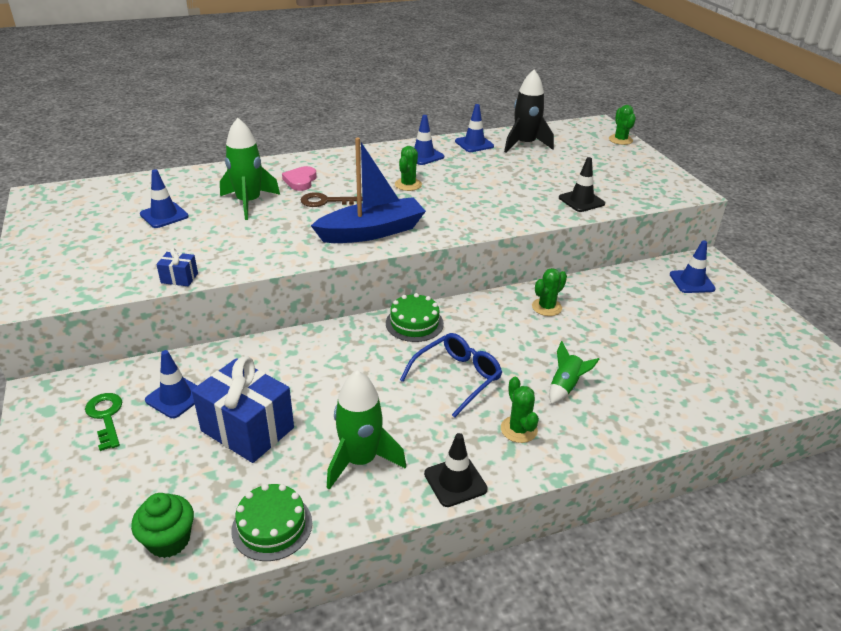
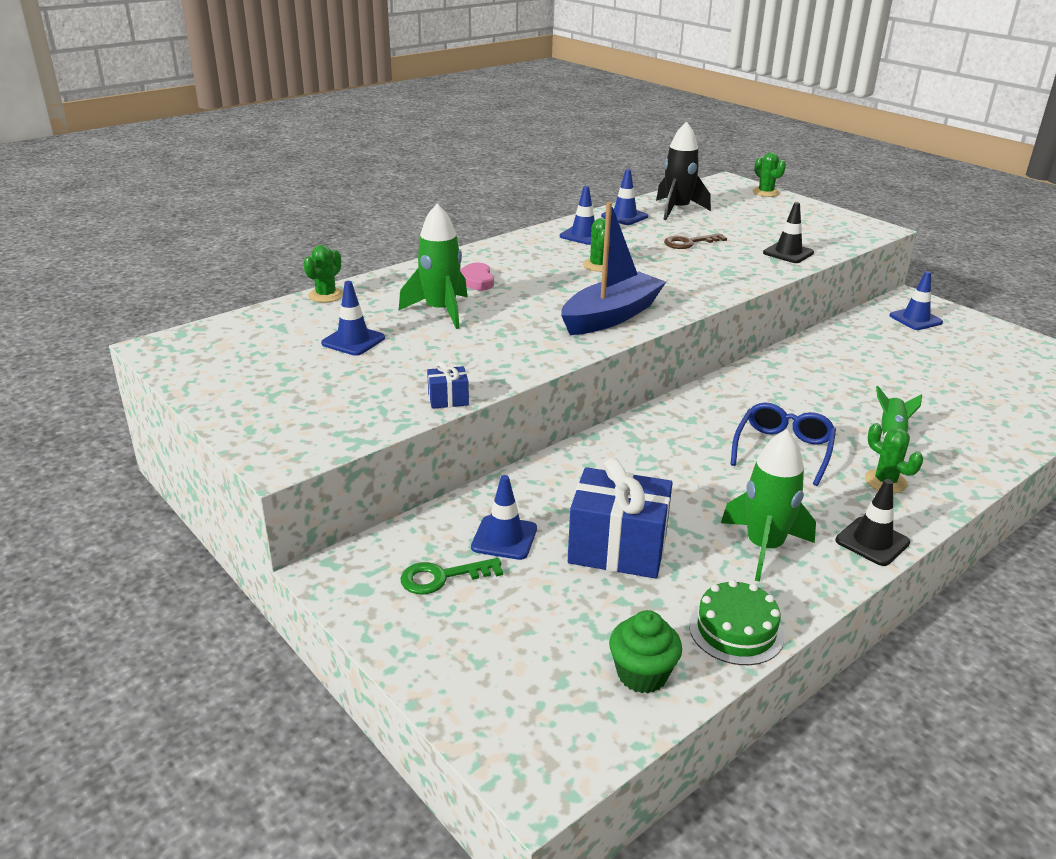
camera: 20 degrees left, 5 degrees down
(106, 417) = (442, 577): green key -> green key turned 60 degrees counterclockwise
(325, 201) = (527, 296): brown key -> brown key (689, 243)
(414, 323) = (691, 409): green cake -> none
(546, 307) = (806, 368): green cactus -> green cactus (326, 295)

